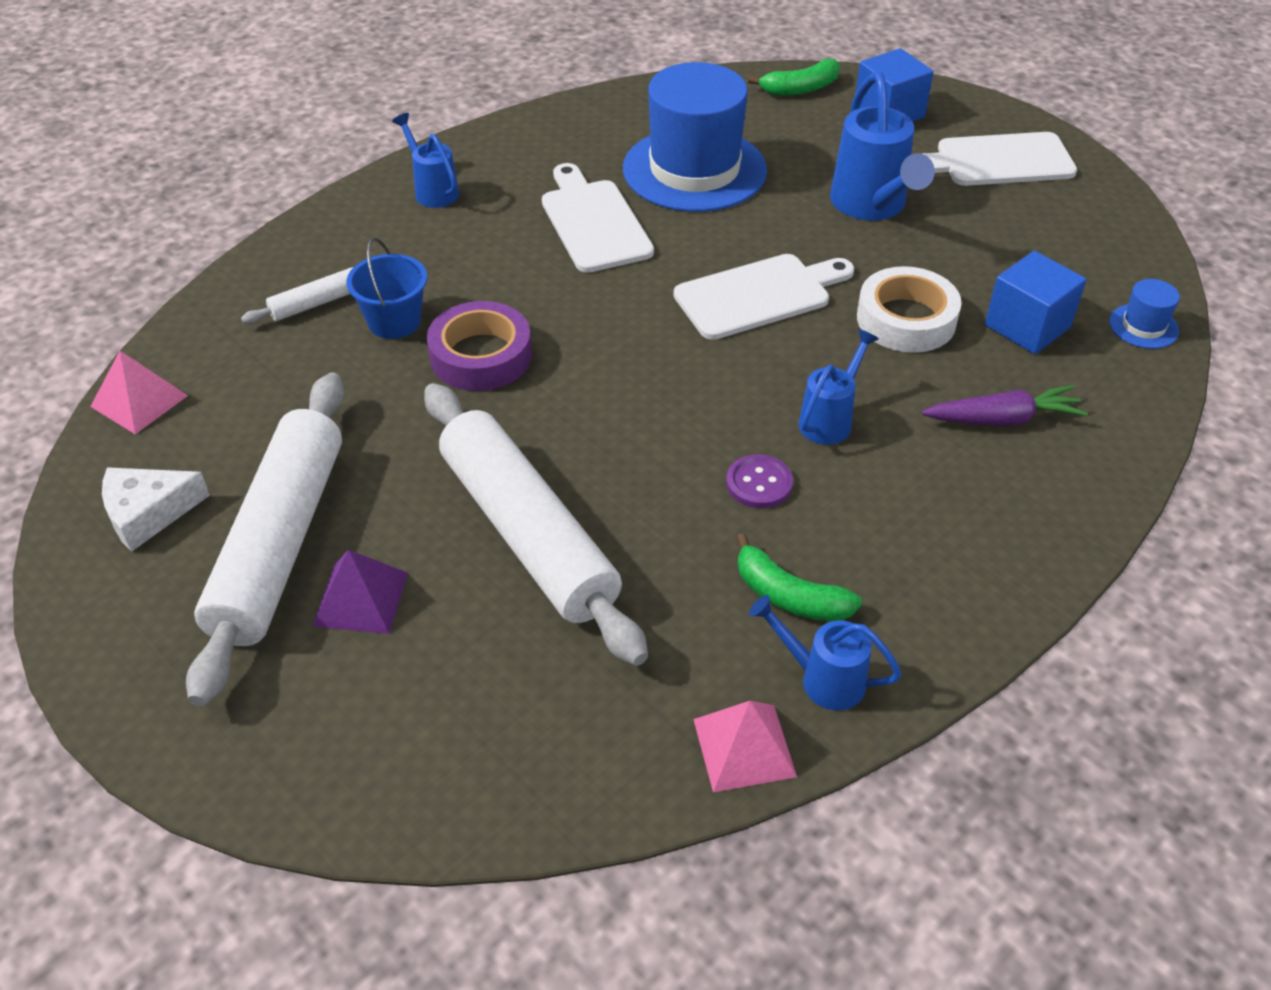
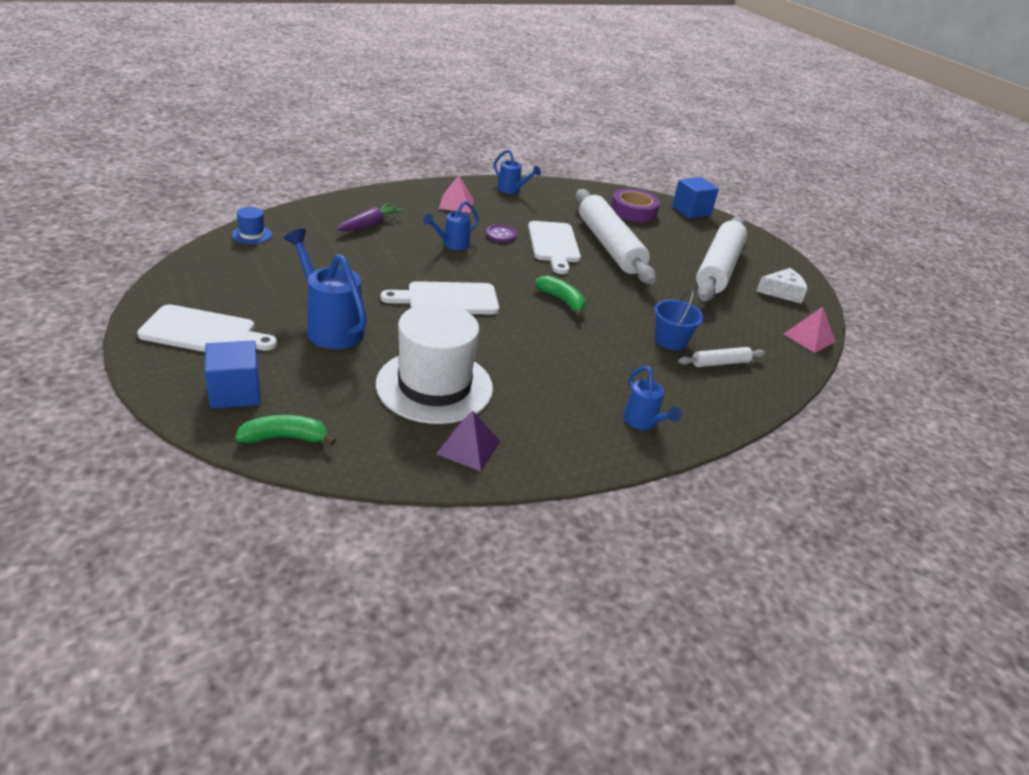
camera: 170 degrees left, 10 degrees down
(361, 599) = (681, 246): purple pyramid -> purple pyramid (468, 447)
(481, 356) = (621, 311): purple tape -> purple tape (633, 211)
(593, 222) = (529, 367): white cutting board -> white cutting board (554, 244)
(694, 170) = (434, 386): blue hat -> white hat
(744, 747) = (547, 186): pink pyramid -> pink pyramid (456, 204)
(789, 596) = (510, 207): green banana -> green banana (562, 300)
(872, 207) = (330, 327): blue watering can -> blue watering can turned 45 degrees counterclockwise
(906, 319) = (374, 268): white tape -> none
(1003, 419) = (370, 225): purple carrot -> purple carrot turned 120 degrees clockwise
(1027, 326) = (312, 249): blue cube -> blue cube (691, 210)

